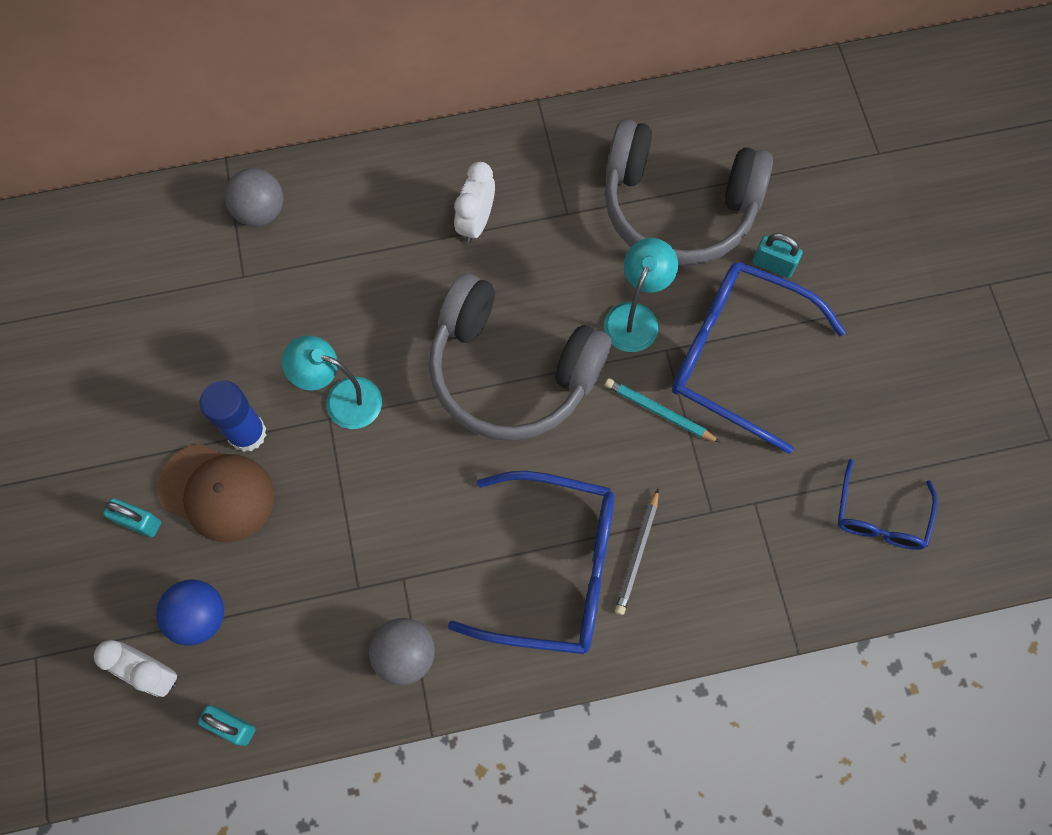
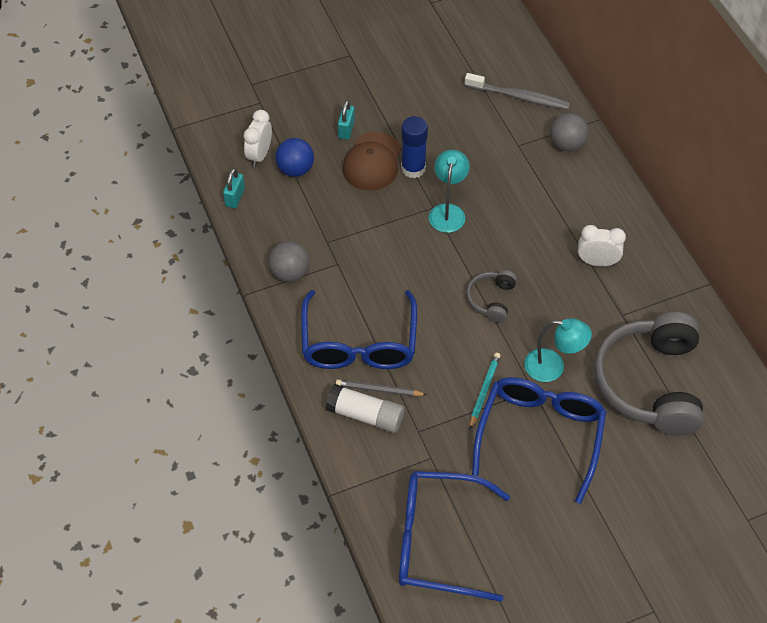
camera: 80 degrees right, 15 degrees down
(150, 254) = (519, 97): none -> grey toothbrush
(511, 371) = (491, 299): grey headphones -> grey headphones, size x0.46
(677, 580) = (365, 415): none -> white glue stick
(773, 264) = (622, 452): turquoise padlock -> none
(880, 517) = (437, 541): blue glasses -> blue glasses, size x1.81

